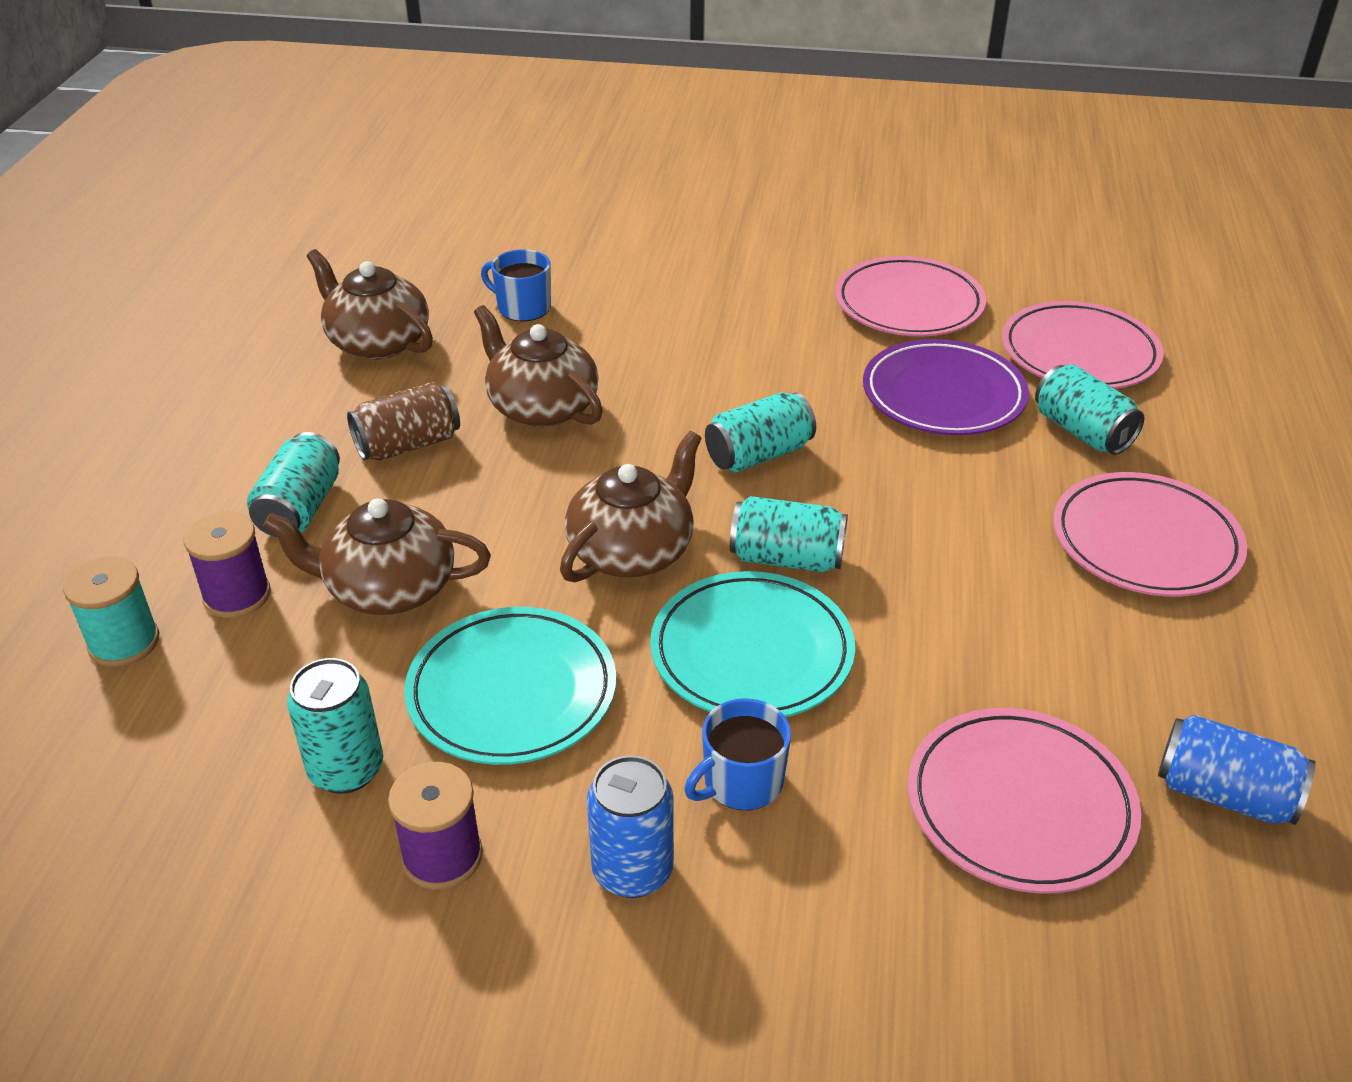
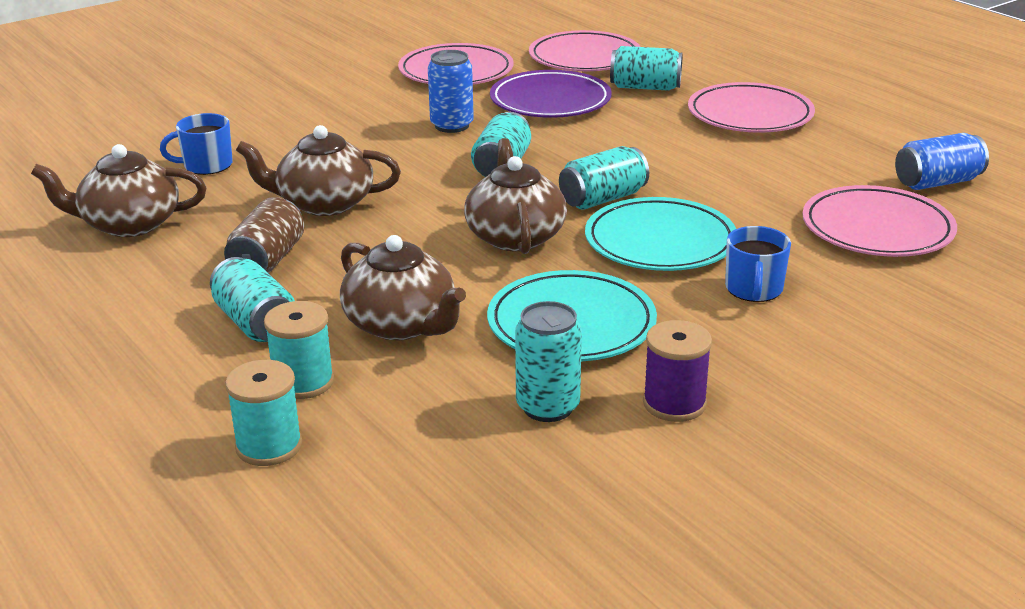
camera: 45 degrees left, 10 degrees down
(237, 595) = (303, 382): purple spool -> turquoise spool
(388, 588) = (401, 325): brown teapot -> brown teapot turned 90 degrees counterclockwise
(632, 870) = (772, 349): blue can -> blue can (452, 125)

